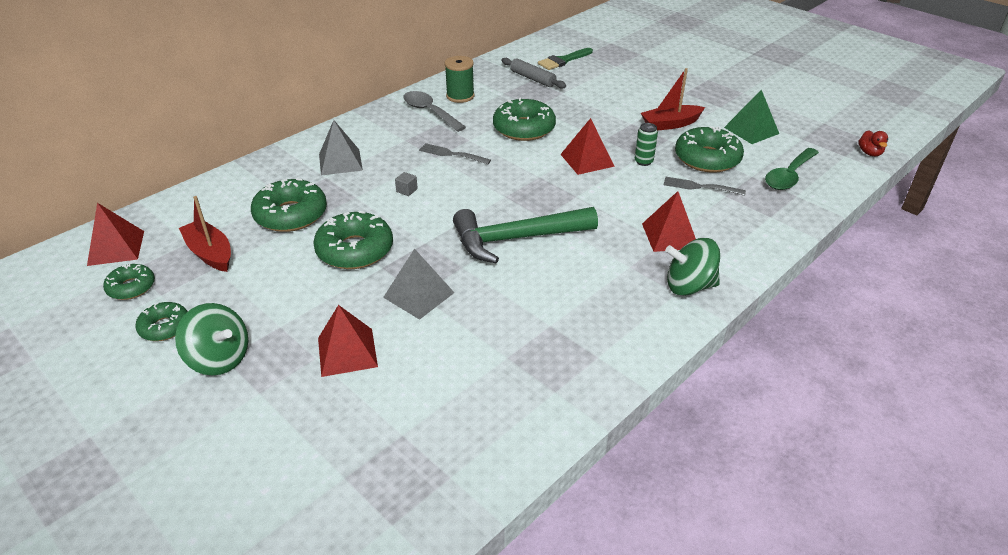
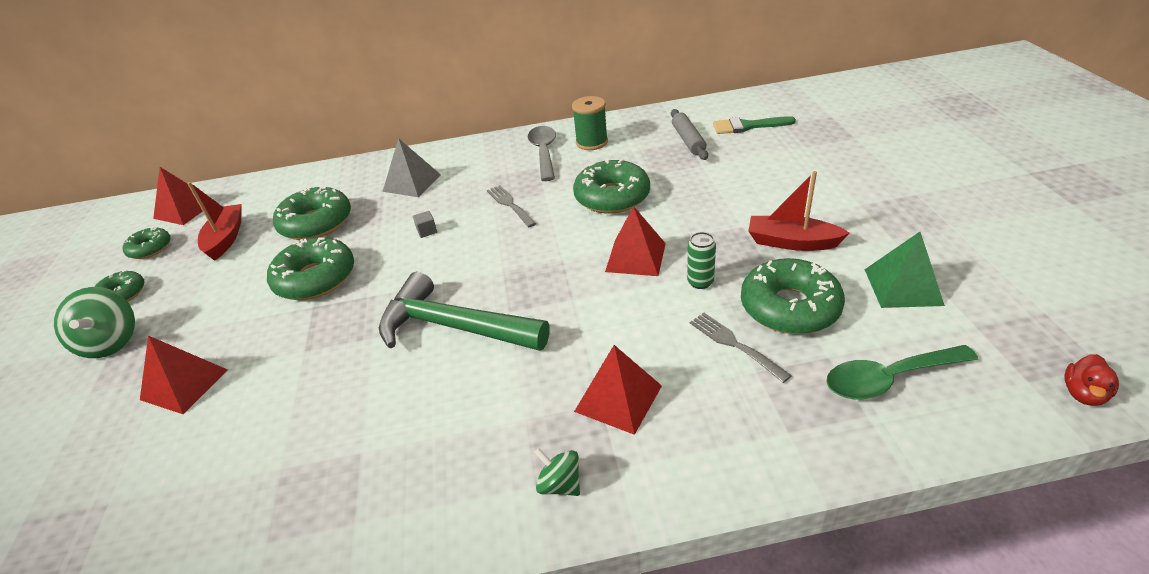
camera: 40 degrees right, 0 degrees up
(419, 295) = (302, 351): grey pyramid -> none
(689, 286) = (560, 484): green spinning top -> green spinning top, size x0.57

